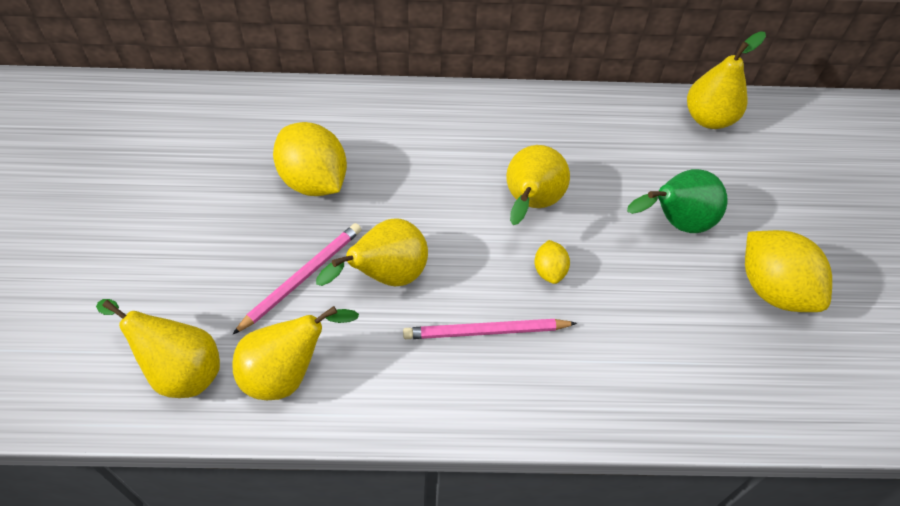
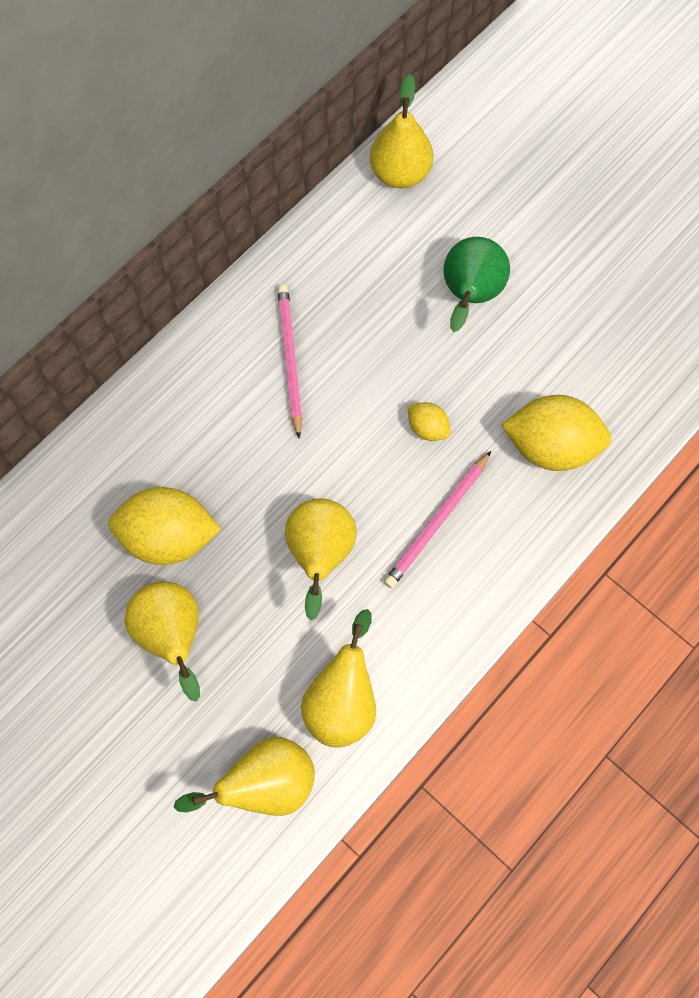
camera: 45 degrees left, 15 degrees up
(302, 278) = (262, 622): pink pencil -> pink pencil (290, 359)
(530, 203) = (353, 385): yellow pear -> yellow pear (173, 635)
(773, 289) = (583, 286): yellow lemon -> yellow lemon (550, 446)

